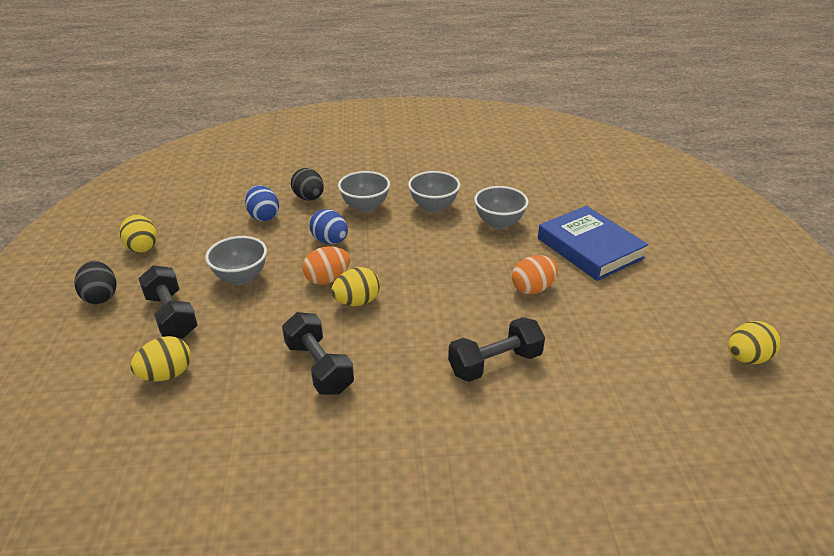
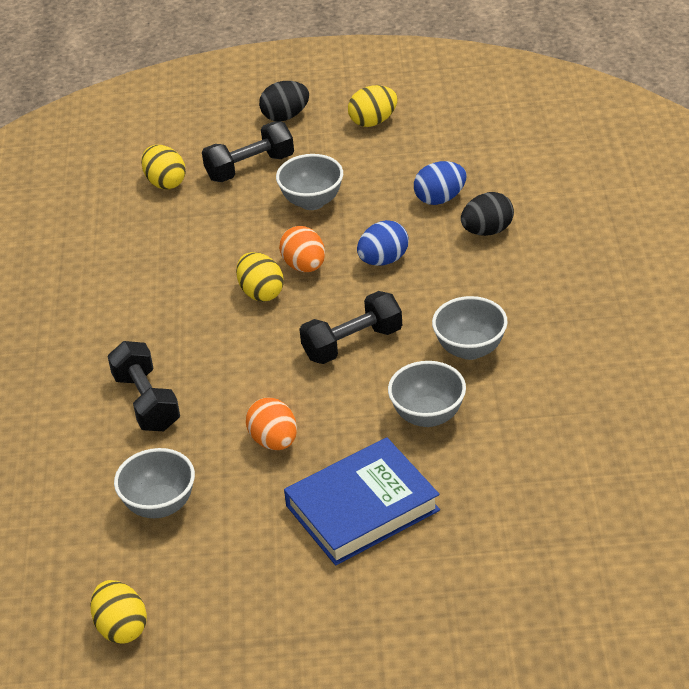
camera: 95 degrees right, 5 degrees up
(319, 367) = (160, 275): black dumbbell -> black dumbbell (352, 343)
(365, 206) = (467, 283): grey bowl -> grey bowl (160, 505)

